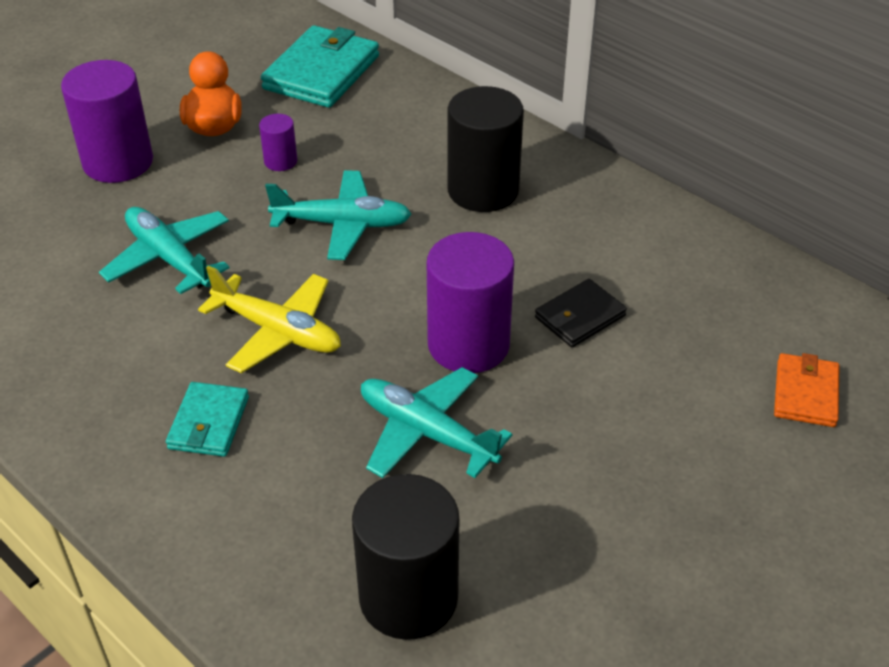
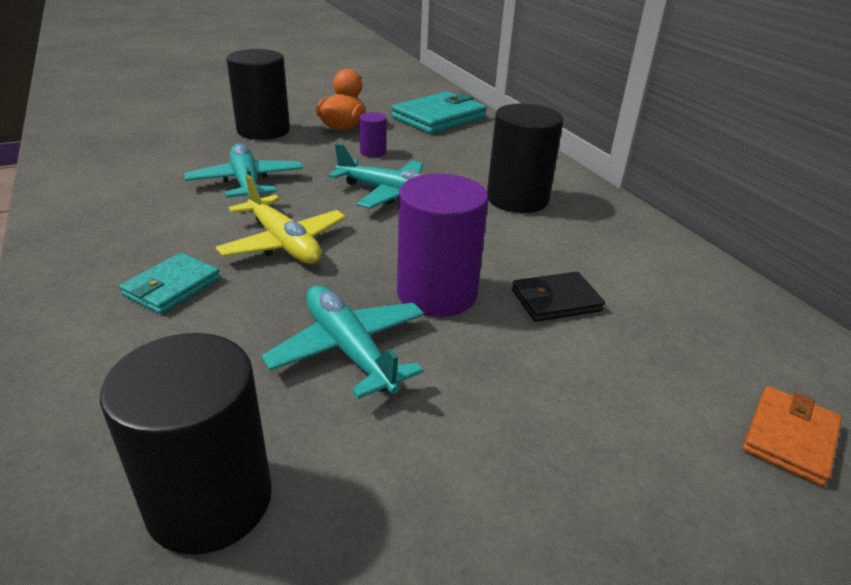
camera: 20 degrees right, 10 degrees down
(118, 162) = (263, 130): purple cylinder -> black cylinder

